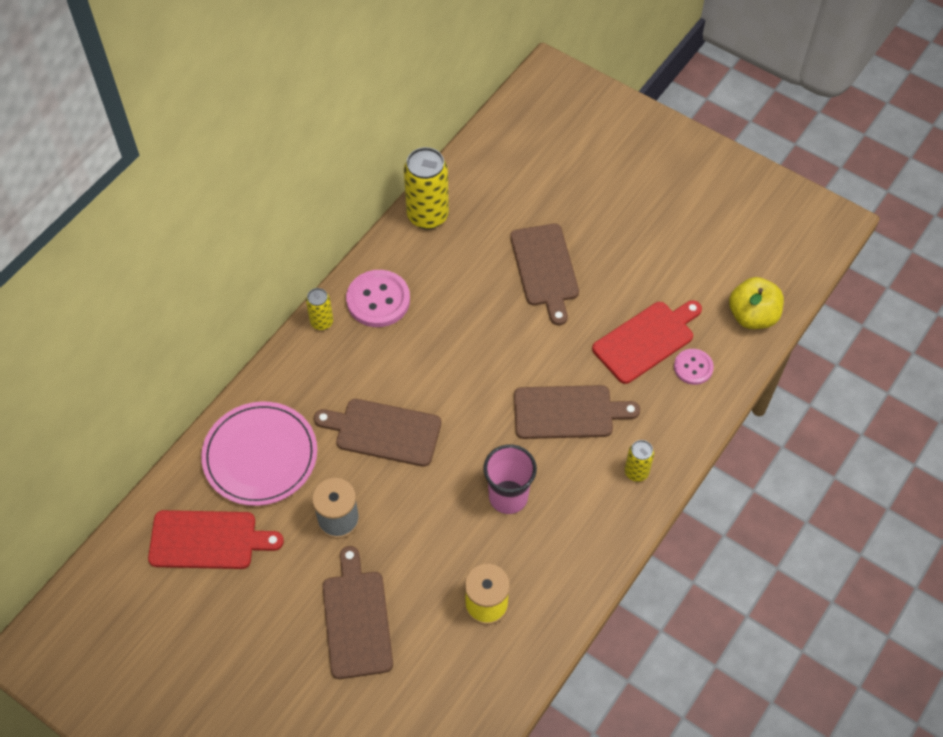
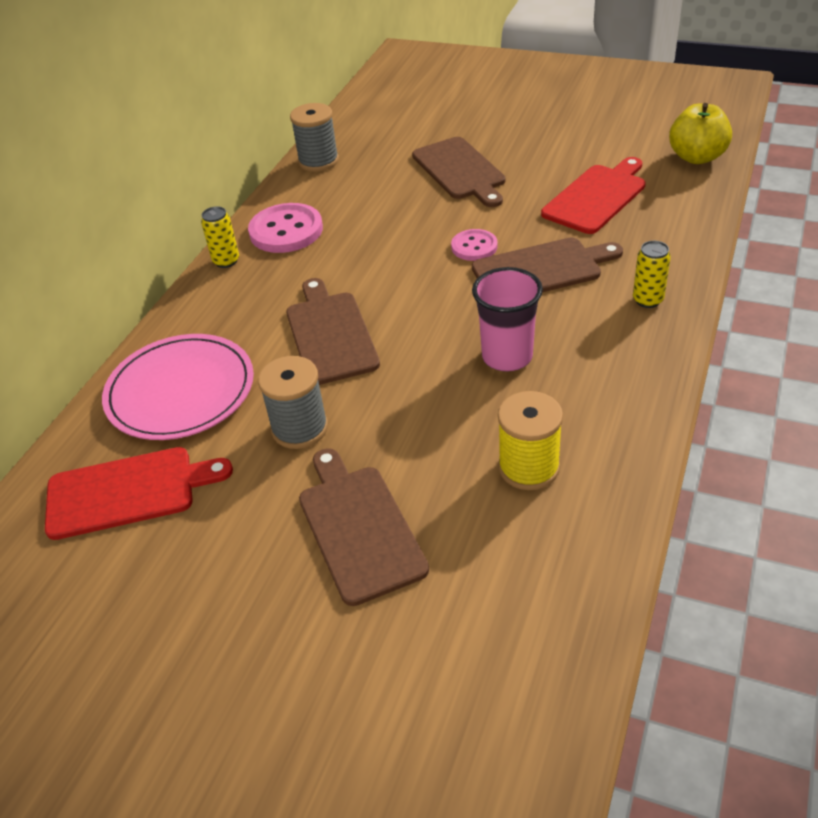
camera: 10 degrees left, 15 degrees down
(383, 432) = (330, 334): brown cutting board -> brown cutting board turned 75 degrees clockwise
(427, 216) = (318, 161): yellow can -> grey spool
(693, 367) = (659, 205): pink button -> pink button (474, 247)

